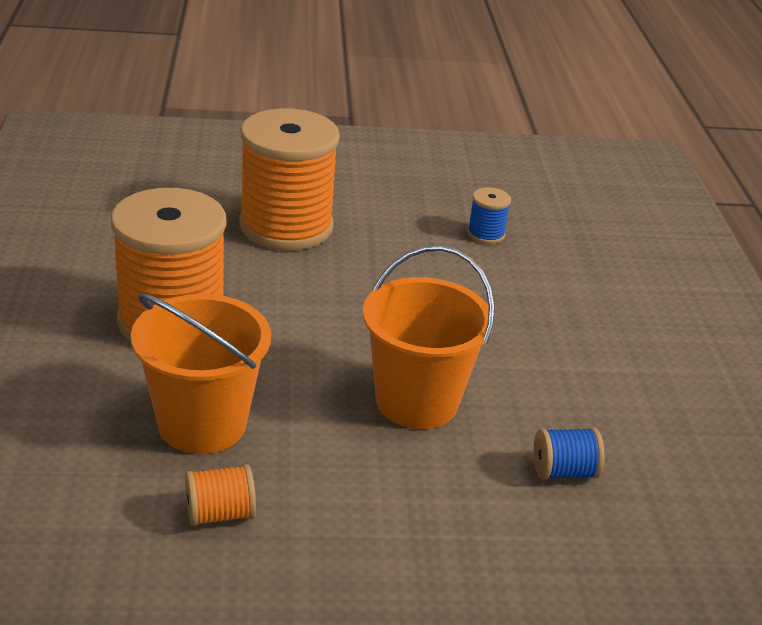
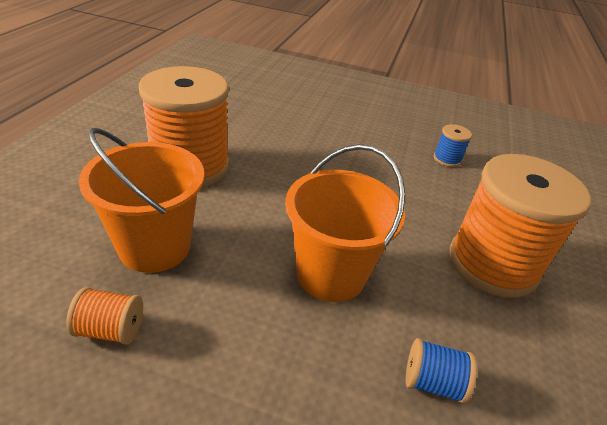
camera: 20 degrees right, 5 degrees up
(286, 226) = (307, 124): orange spool -> orange spool (493, 263)

